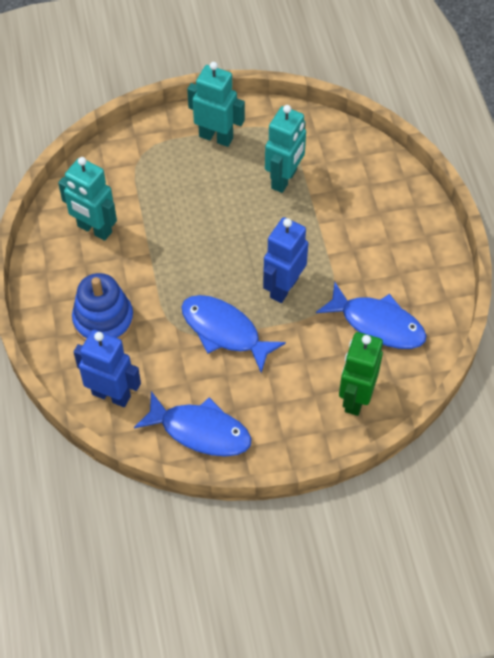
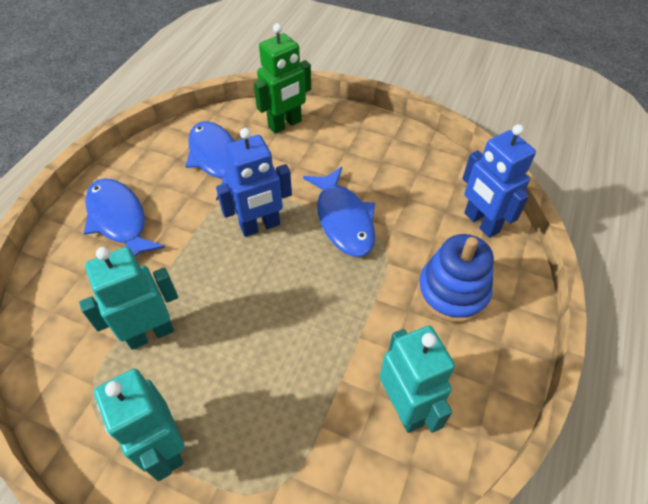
camera: 145 degrees left, 5 degrees down
(200, 431) = (420, 161): blue fish -> blue fish (119, 220)

